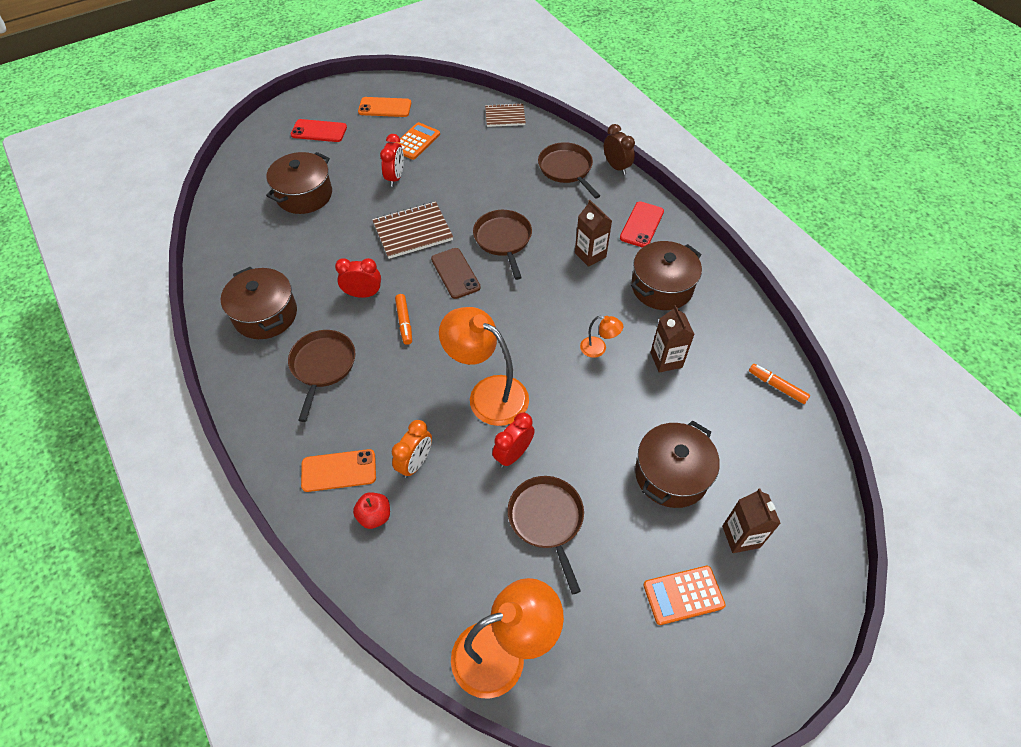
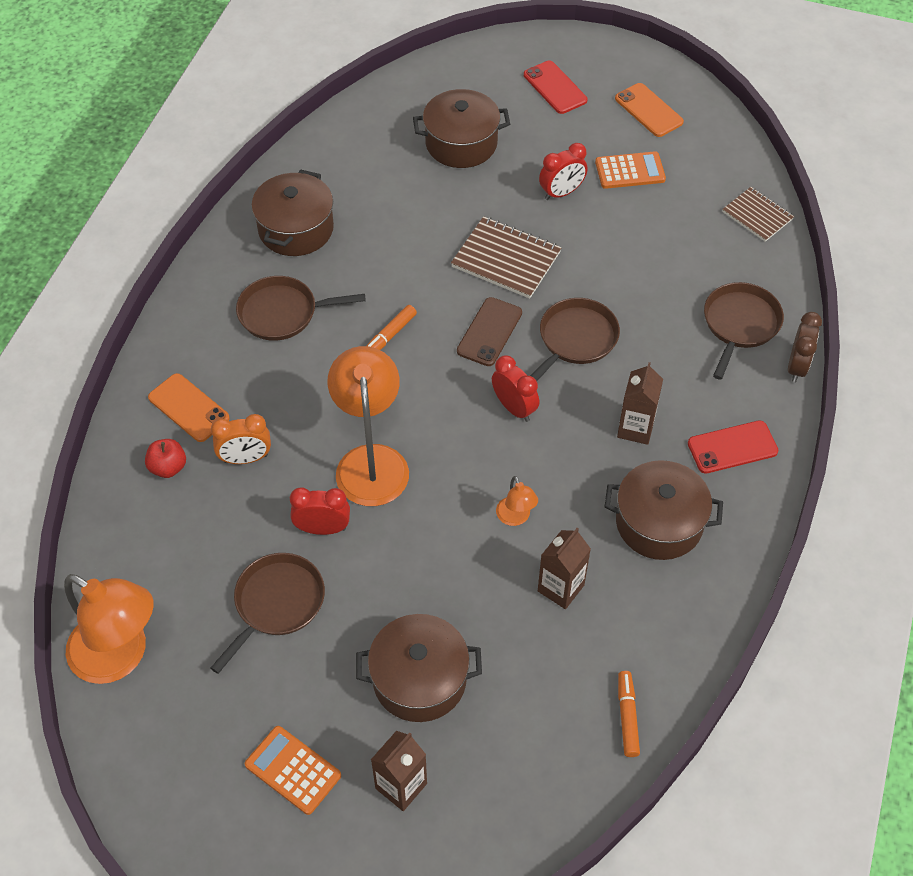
camera: 50 degrees right, 0 degrees up
(322, 366) = (282, 313): brown pan -> brown pan turned 150 degrees counterclockwise
(363, 294) = (390, 280): red clock -> red clock (514, 408)

